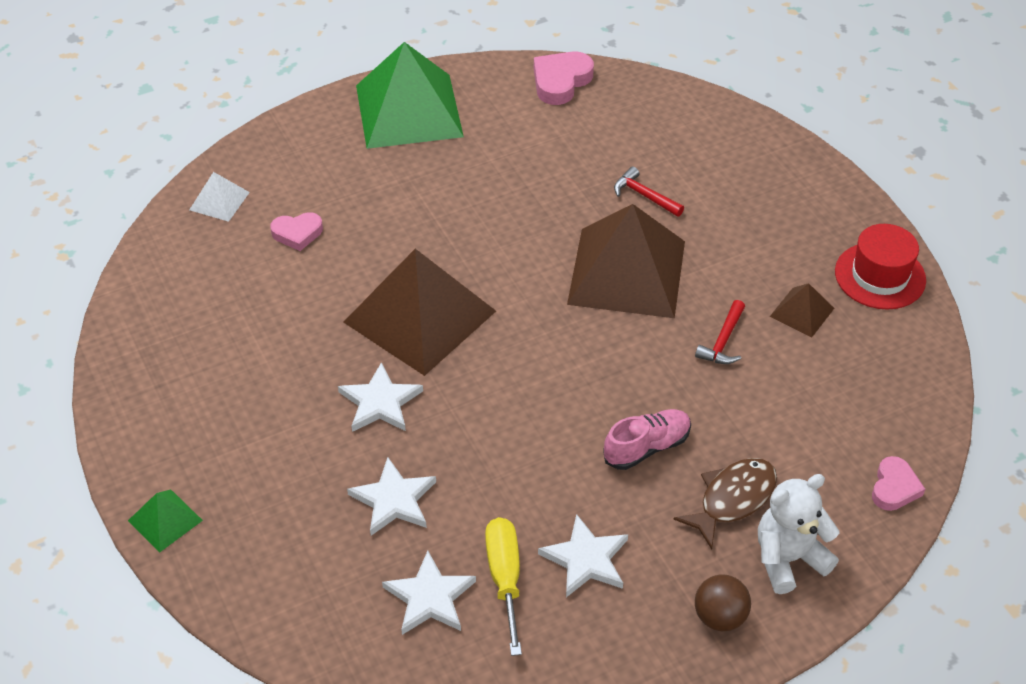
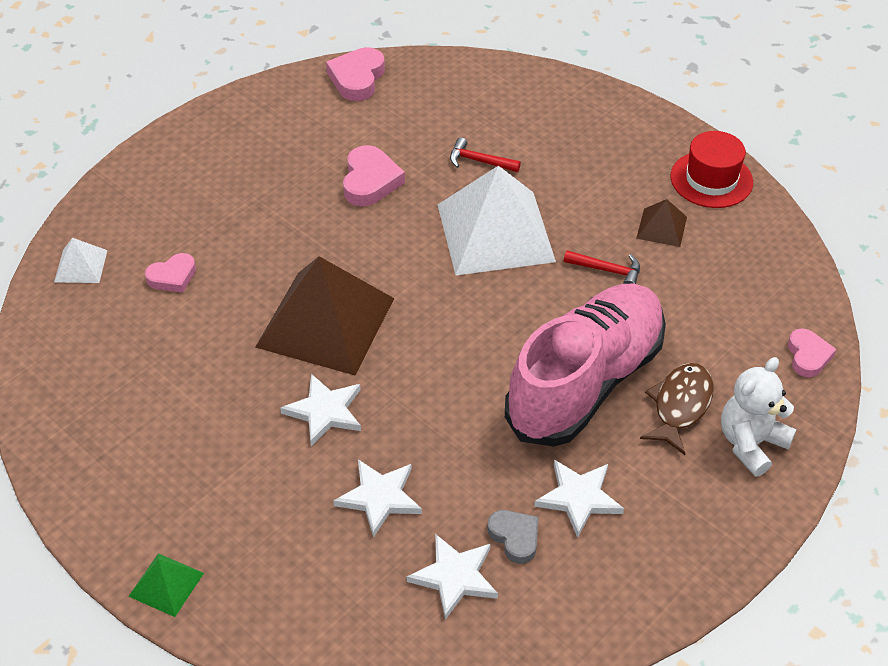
camera: 20 degrees left, 0 degrees up
(408, 111) = (228, 137): green pyramid -> none
(505, 578) = (515, 537): yellow screwdriver -> grey heart
(526, 188) = (370, 181): none -> pink heart
(626, 272) = (495, 232): brown pyramid -> white pyramid
(646, 447) = (585, 382): pink shoe -> pink shoe, size x2.35
(719, 617) = (717, 512): brown ball -> none
(723, 341) = (607, 270): red hammer -> red hammer turned 75 degrees counterclockwise

